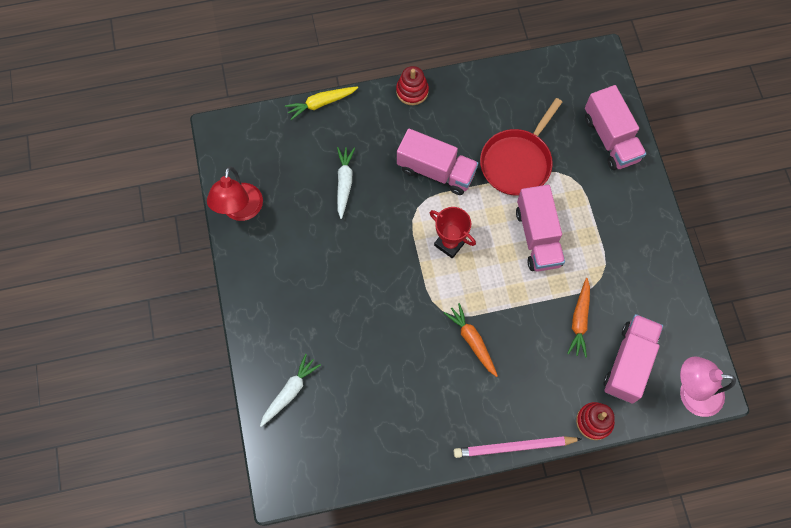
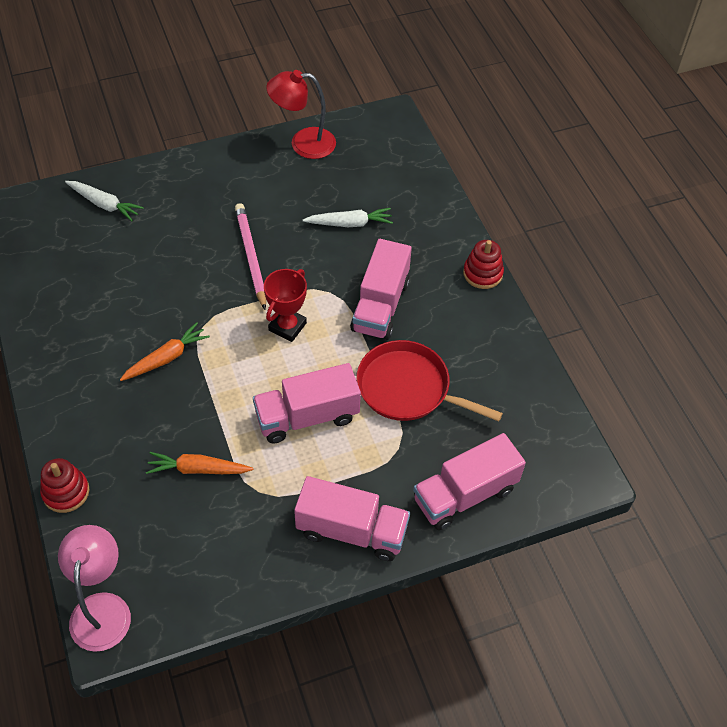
camera: 80 degrees right, 15 degrees down
(321, 103) = (445, 193): yellow carrot -> none
(514, 447) = (37, 409): pink pencil -> pink pencil (251, 256)
(629, 363) = (143, 529): pink truck -> pink truck (351, 531)

